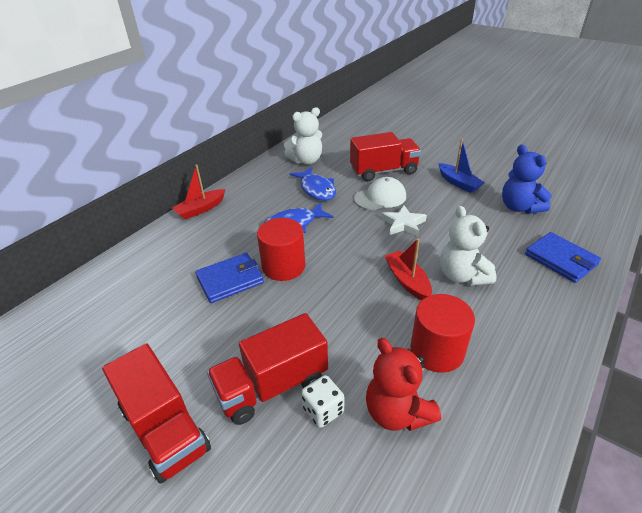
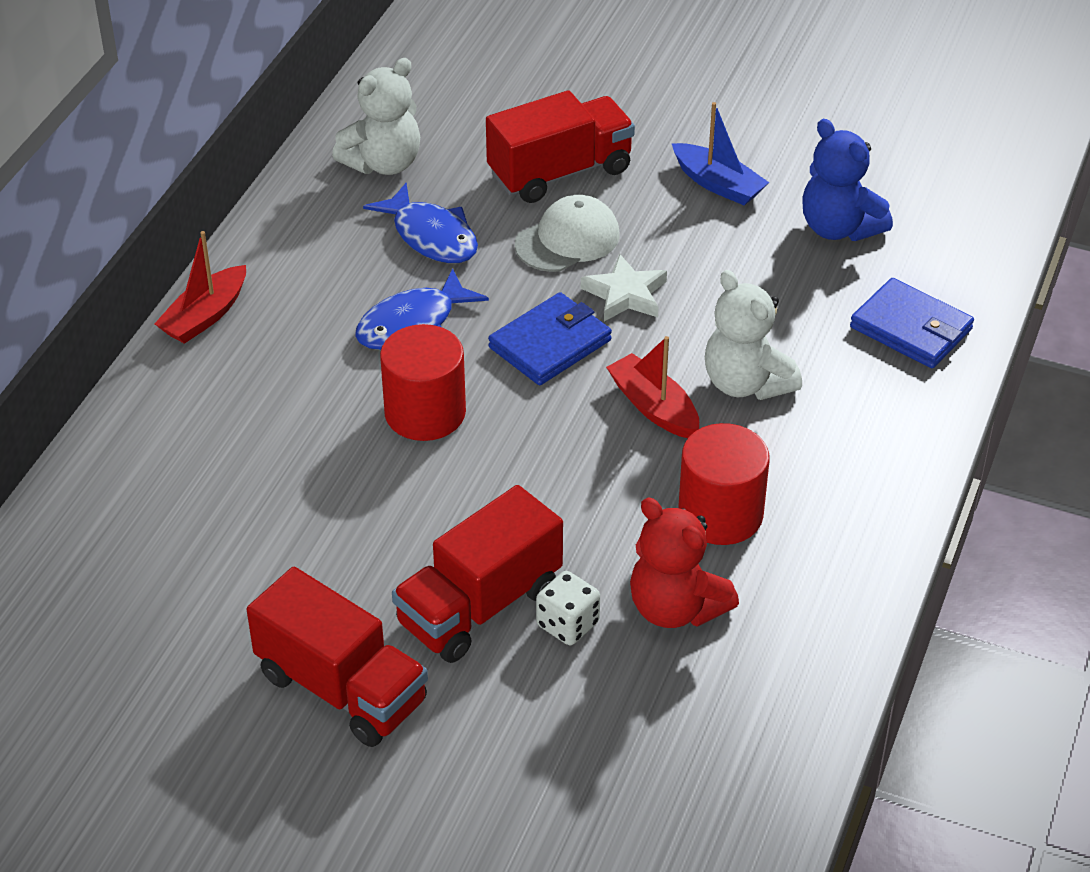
camera: 15 degrees left, 5 degrees up
(230, 280) = (336, 453): blue wallet -> blue wallet (550, 344)

